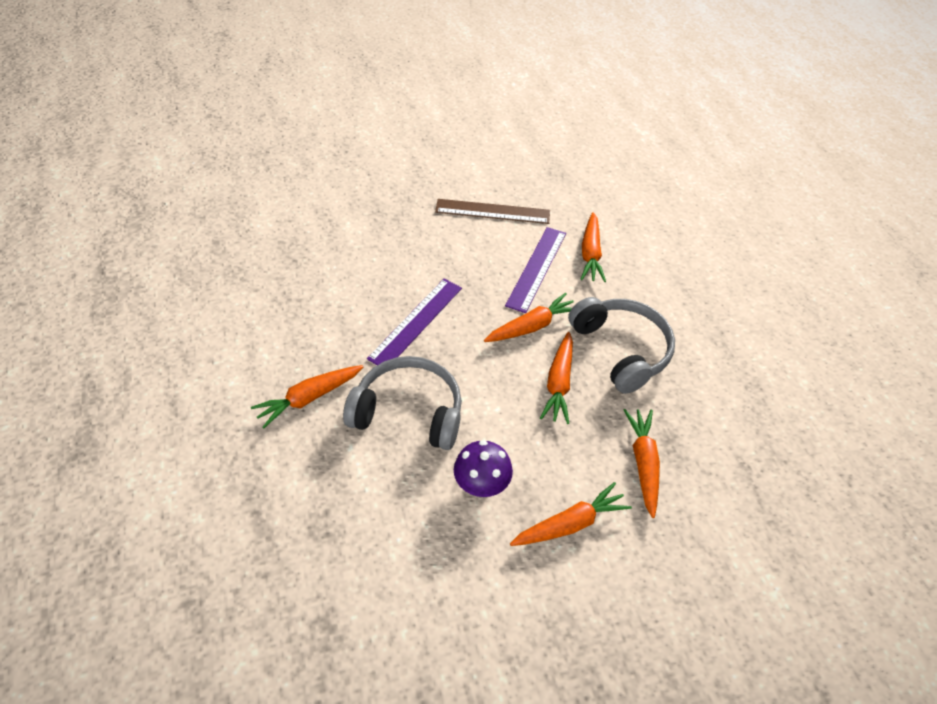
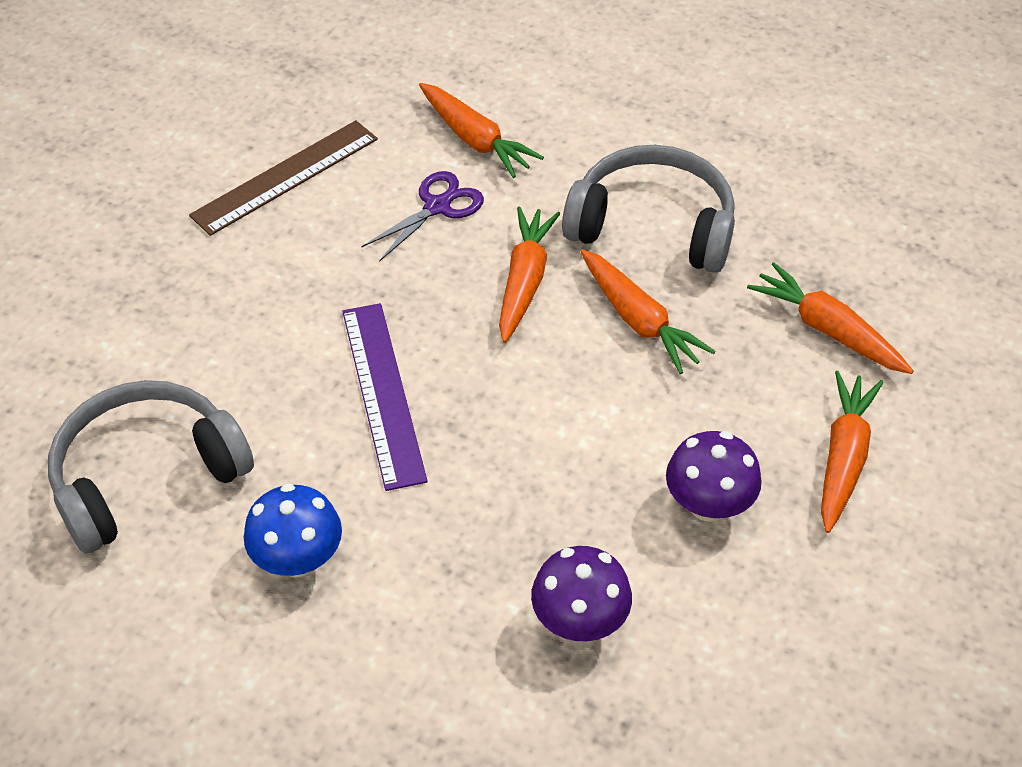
camera: 45 degrees left, 0 degrees up
(304, 355) = (298, 559): none -> blue mushroom
(309, 398) = (381, 602): orange carrot -> none
(366, 477) = (579, 621): none -> purple mushroom
(408, 412) = (523, 504): grey headphones -> grey headphones (147, 475)
(536, 268) = (437, 207): purple ruler -> purple scissors

